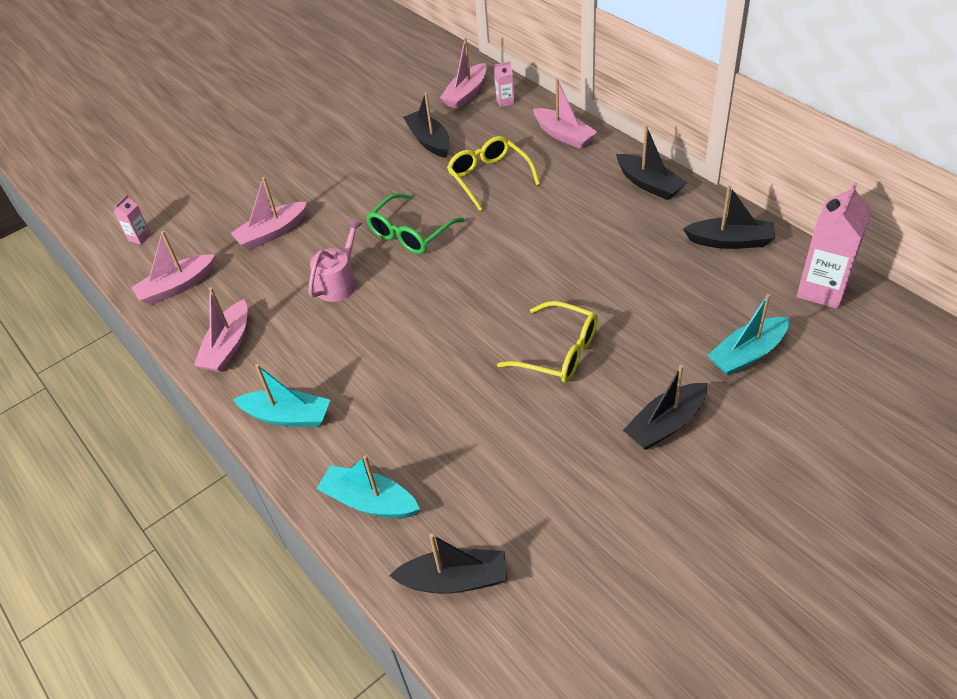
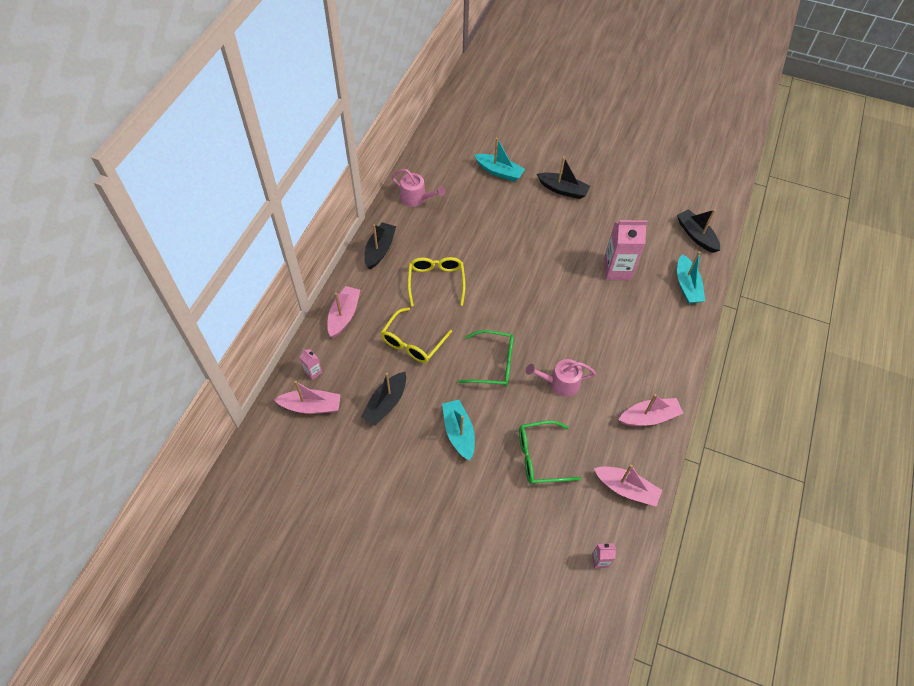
camera: 125 degrees left, 10 degrees up
(272, 233) = (541, 457): pink boat -> green glasses
(288, 416) = (670, 351): turquoise boat -> turquoise boat (458, 432)
(558, 352) = (545, 246): yellow glasses -> yellow glasses (436, 282)
(730, 241) = (416, 198): black boat -> pink watering can
(822, 289) = (436, 154): pink carton -> pink carton (617, 270)

